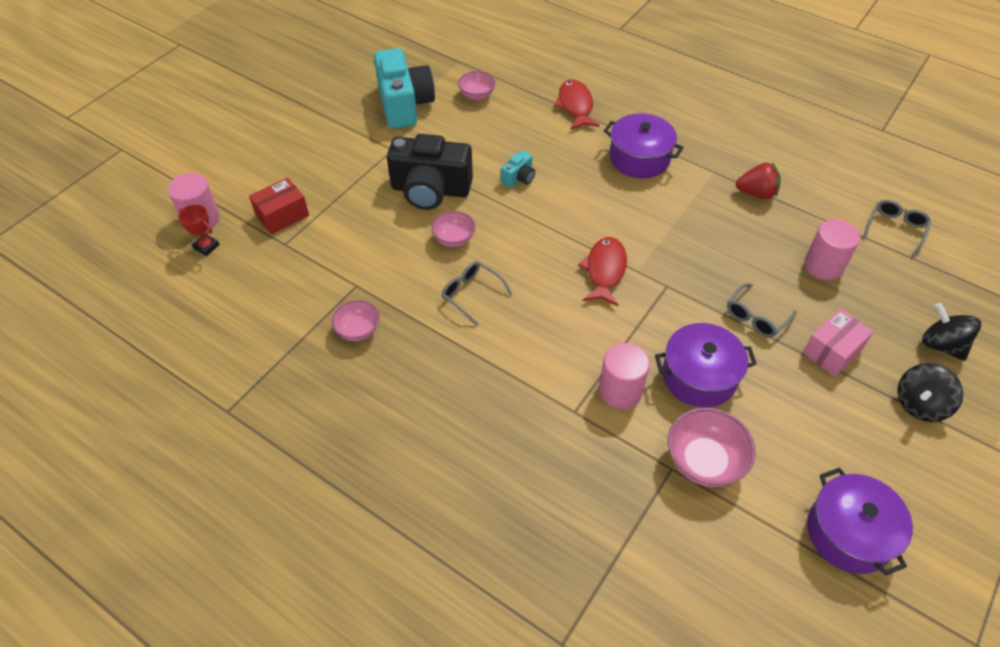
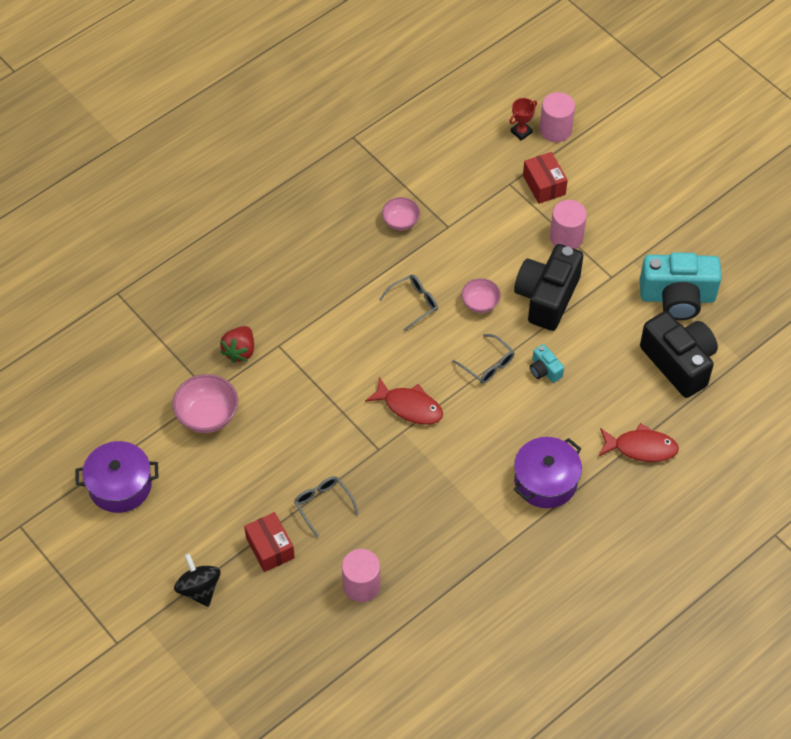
camera: 105 degrees right, 5 degrees up
(477, 95) = (679, 363): pink bowl -> black camera
(620, 390) = (286, 380): pink cylinder -> pink cylinder (566, 237)
(699, 376) = (279, 439): purple pot -> none
(756, 193) = (468, 568): red strawberry -> red strawberry (240, 351)
(832, 351) = (270, 548): pink box -> red box
(895, 229) = (386, 672): grey glasses -> grey glasses (487, 364)
(941, 345) = (246, 638): black spinning top -> none

